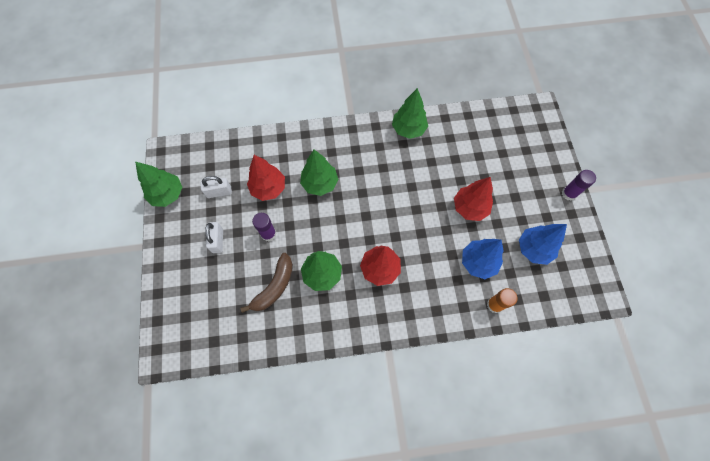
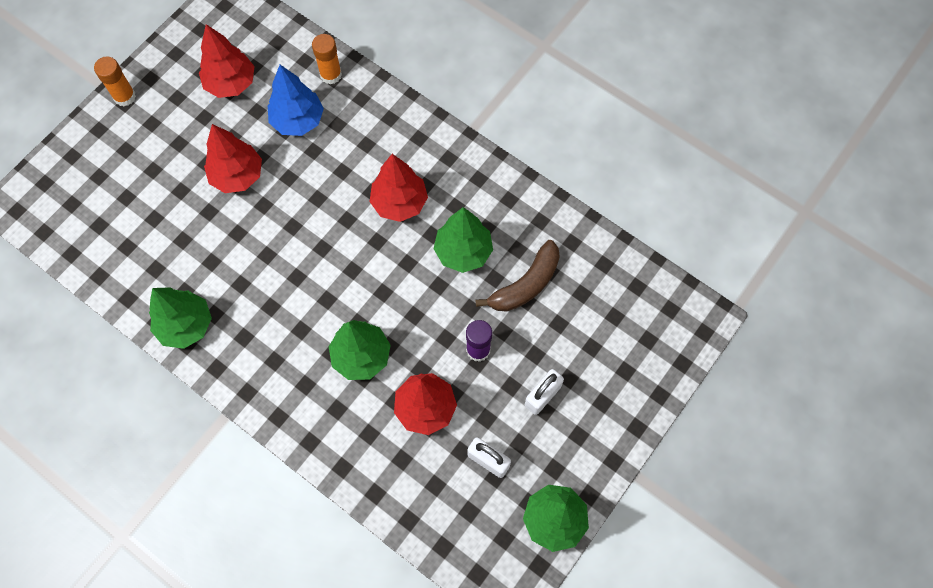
camera: 135 degrees left, 0 degrees up
(274, 287) = (525, 284): brown banana -> brown banana turned 150 degrees clockwise
(534, 249) = (231, 83): blue tree -> red tree
(569, 193) = (124, 97): purple glue stick -> orange glue stick

